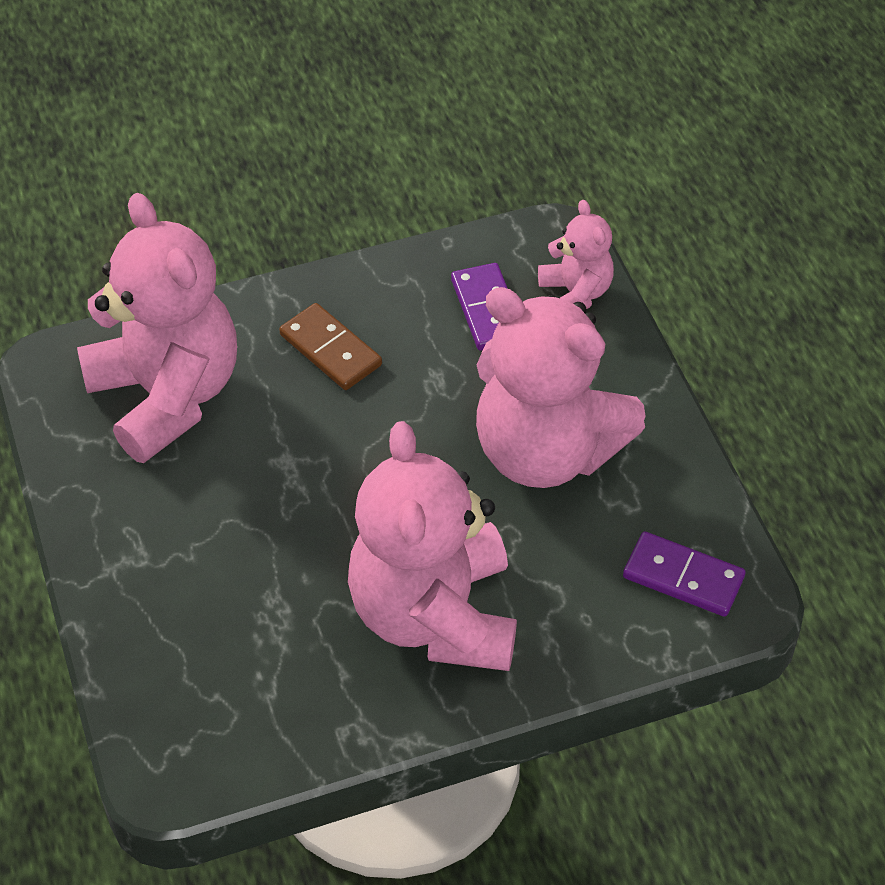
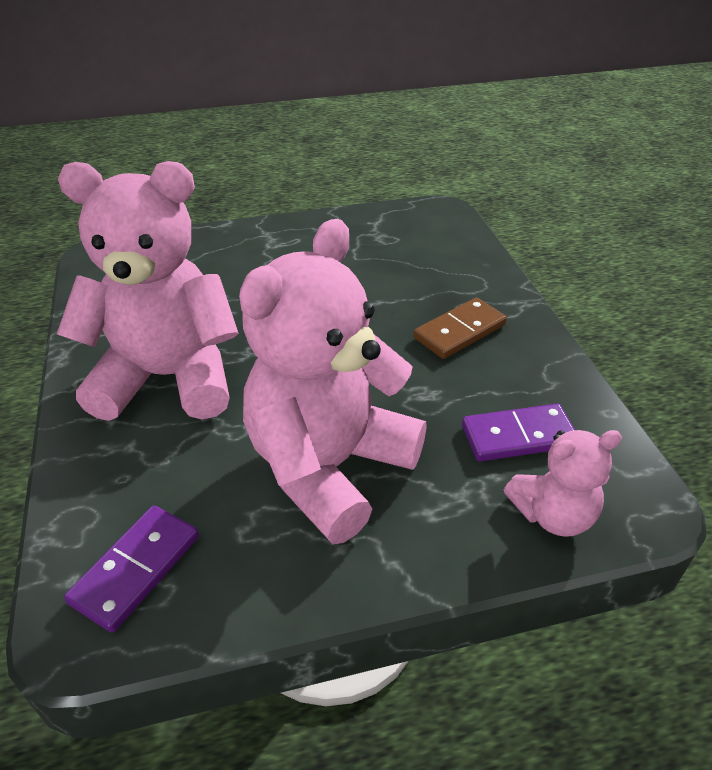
camera: 95 degrees right, 10 degrees down
(167, 395) = (413, 254): pink teddy bear -> none

